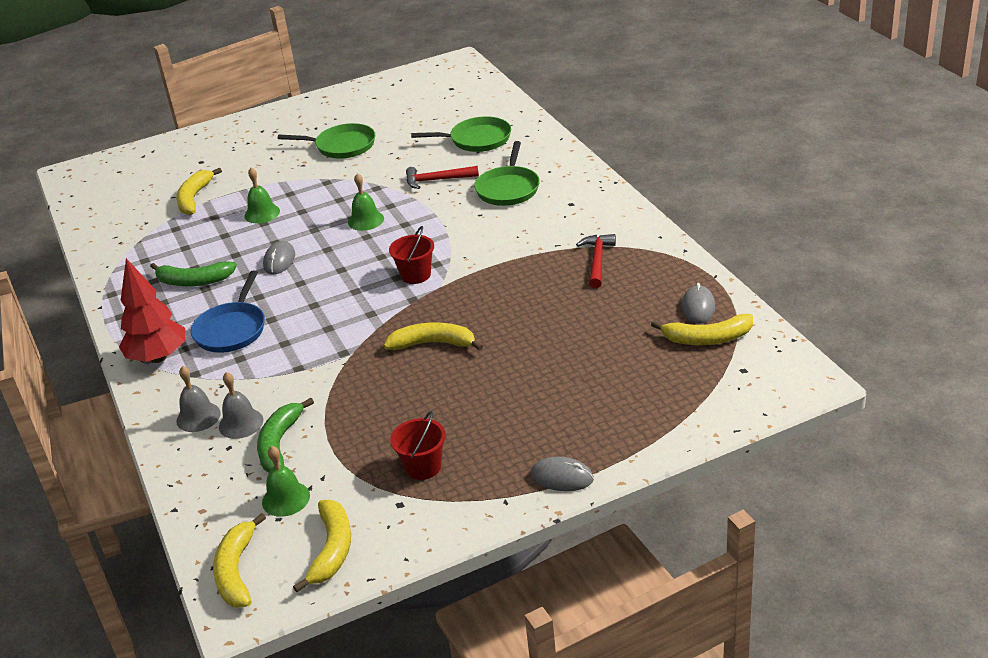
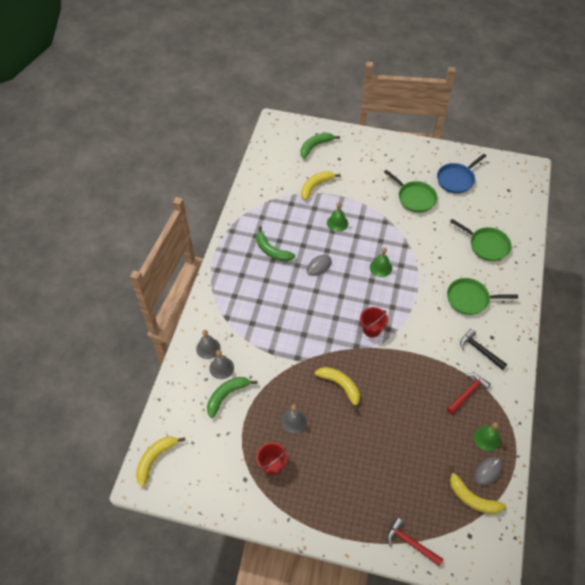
camera: 35 degrees right, 20 degrees up
(154, 167) = (315, 146): none -> green banana
(158, 357) = (220, 293): red tree -> none
(231, 330) = (263, 300): blue pan -> blue pan (456, 179)
(286, 499) = (204, 433): green bell -> green bell (487, 438)
(332, 549) = (198, 481): yellow banana -> none
(405, 410) = (293, 421): none -> grey bell
(437, 180) = (439, 263): red hammer -> red hammer (410, 543)
(508, 189) = (470, 299): green pan -> green pan turned 45 degrees clockwise
(562, 477) = (324, 527): grey mouse -> none
(569, 221) = (480, 350): none -> black hammer

